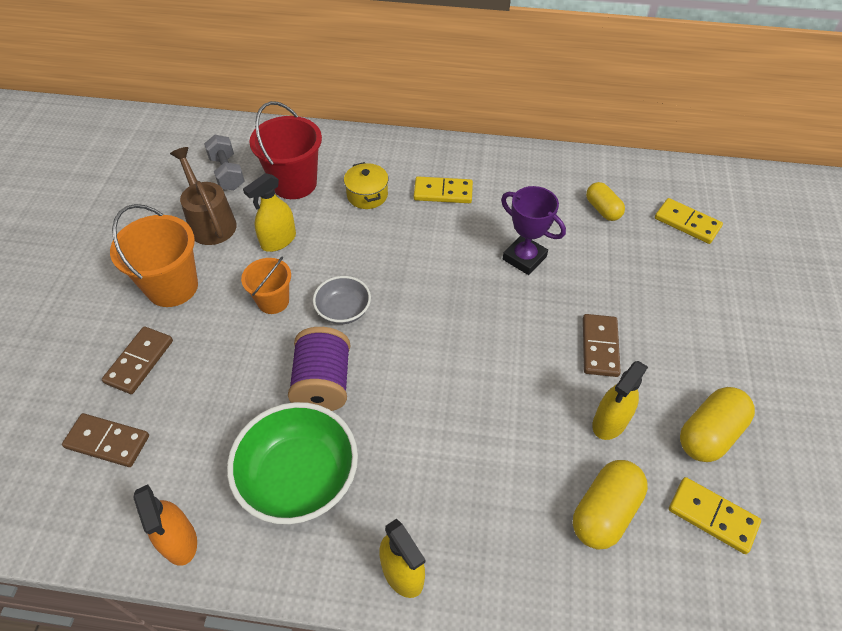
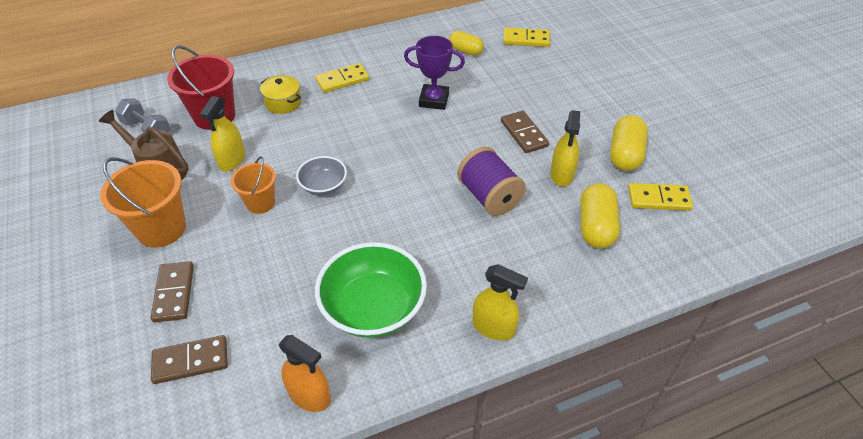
camera: 30 degrees left, 5 degrees down
(323, 383) = (344, 240): purple spool -> purple spool (489, 196)

